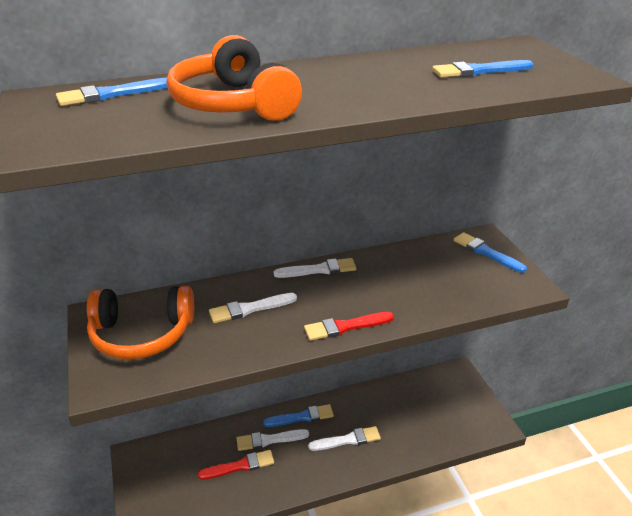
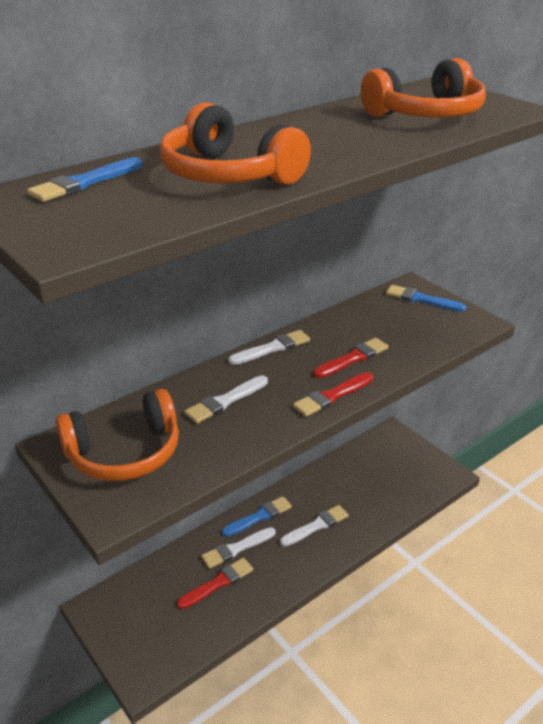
camera: 20 degrees left, 0 degrees up
(386, 295) = (353, 358): none -> red brush
(478, 71) = (426, 114): blue brush -> orange headphones

